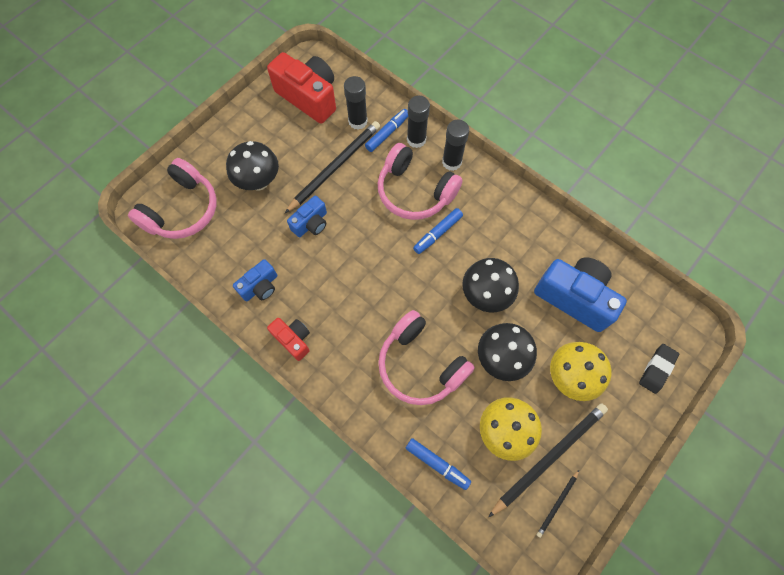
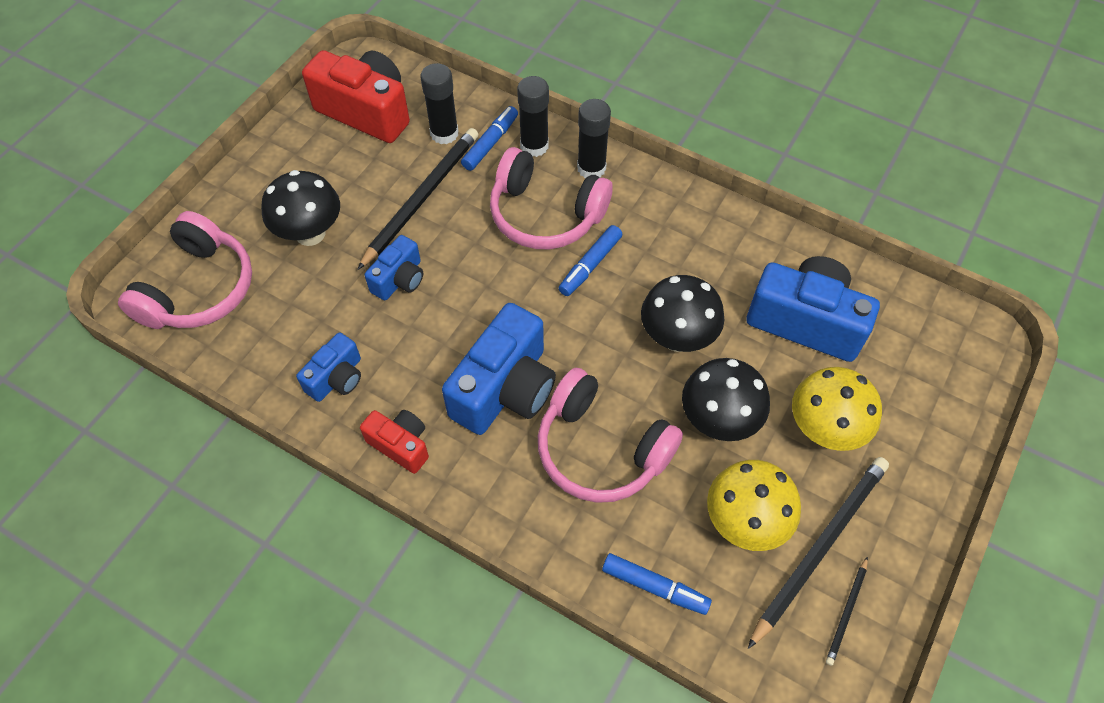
camera: 10 degrees left, 10 degrees down
(366, 312) = (505, 389): none -> blue camera
(657, 369) = (945, 399): black eraser -> none

